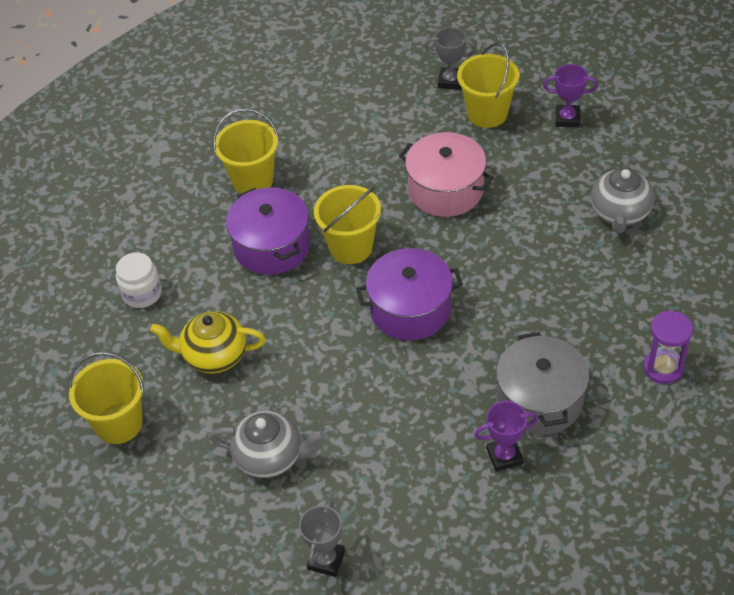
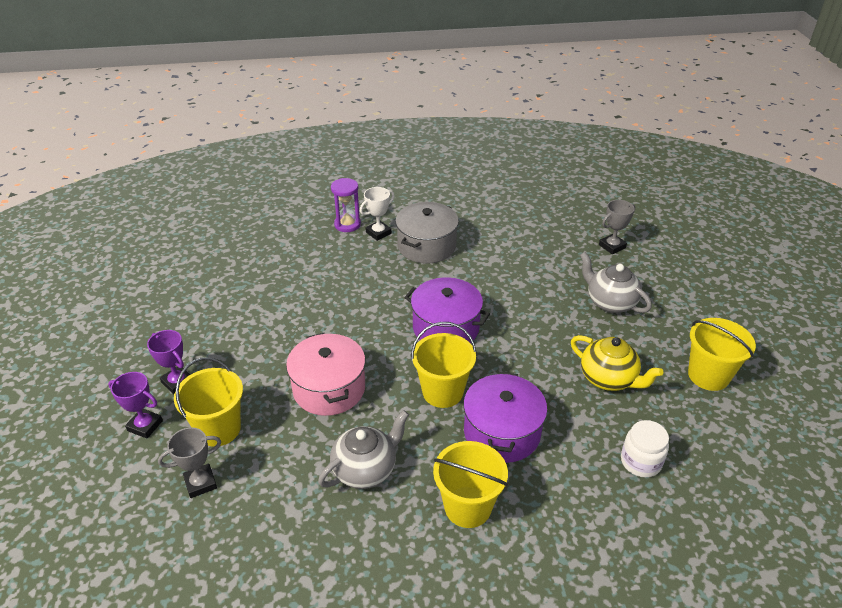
camera: 145 degrees left, 10 degrees down
(450, 81) = (200, 483): grey trophy -> grey trophy turned 75 degrees counterclockwise
(504, 456) = (474, 236): purple trophy -> purple trophy (145, 426)
(614, 381) = (378, 233): none -> white trophy
(620, 213) = (250, 301): grey teapot -> grey teapot (365, 469)

